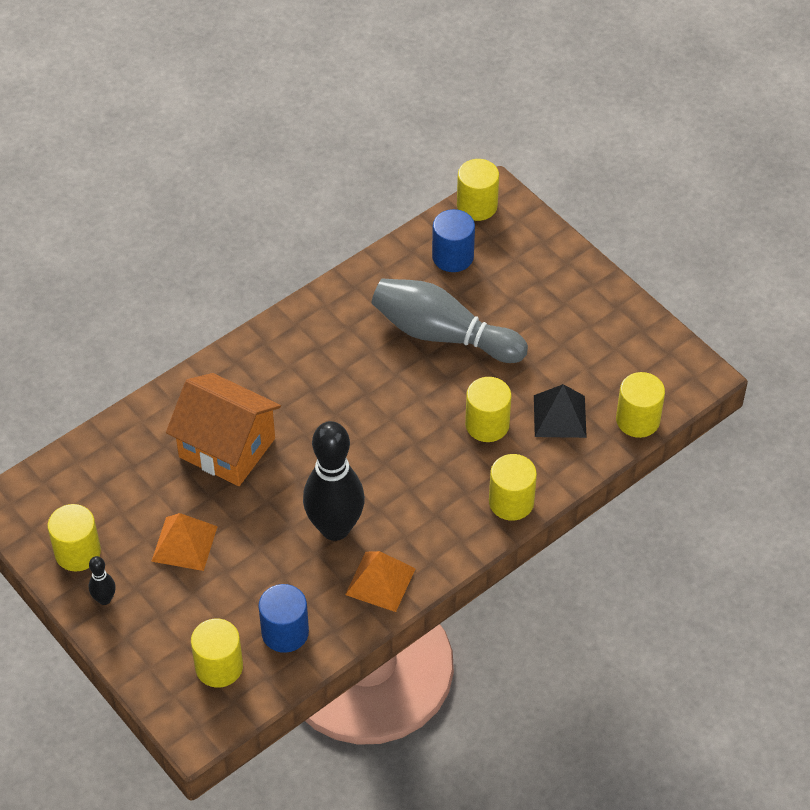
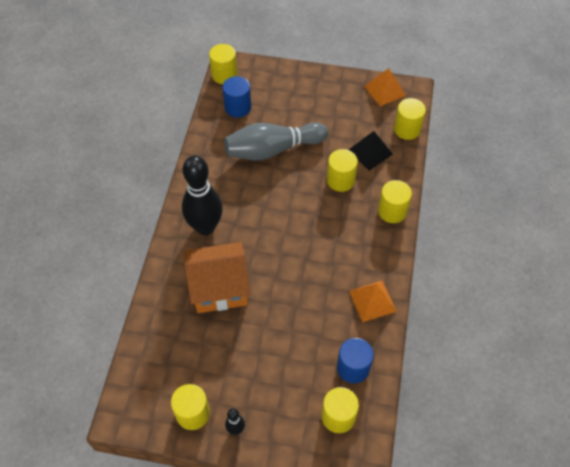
camera: 40 degrees left, 5 degrees up
(184, 543) = (249, 360): orange pyramid -> orange pyramid (385, 90)
(335, 528) = (321, 290): black bowling pin -> black bowling pin (205, 227)

